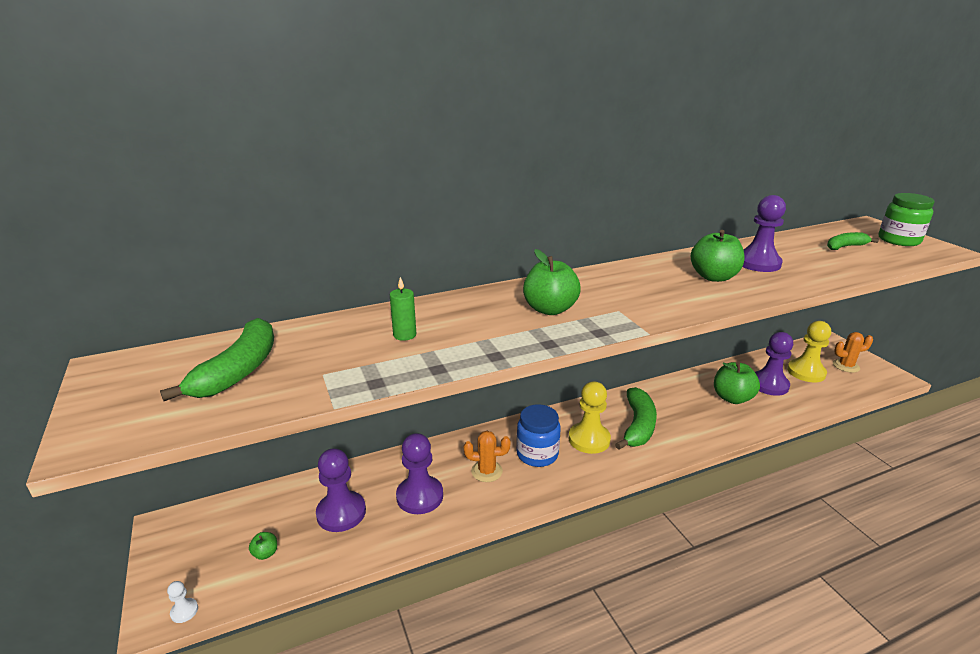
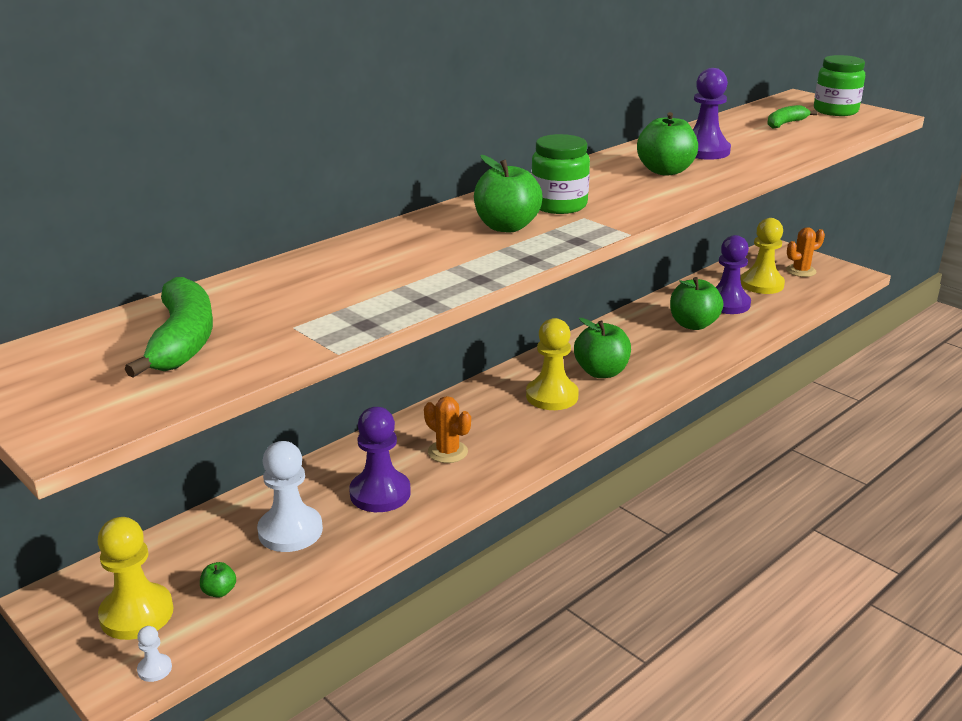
camera: 20 degrees left, 0 degrees up
(204, 556) = (137, 614): none -> yellow pawn
(341, 513) = (290, 531): purple pawn -> white pawn
(404, 335) = (357, 276): green candle -> none
(487, 471) = (447, 452): orange cactus -> orange cactus turned 60 degrees clockwise
(537, 454) = (498, 423): blue jar -> none
(604, 296) = (559, 205): none -> green jar
(638, 426) = (601, 372): green banana -> green apple

